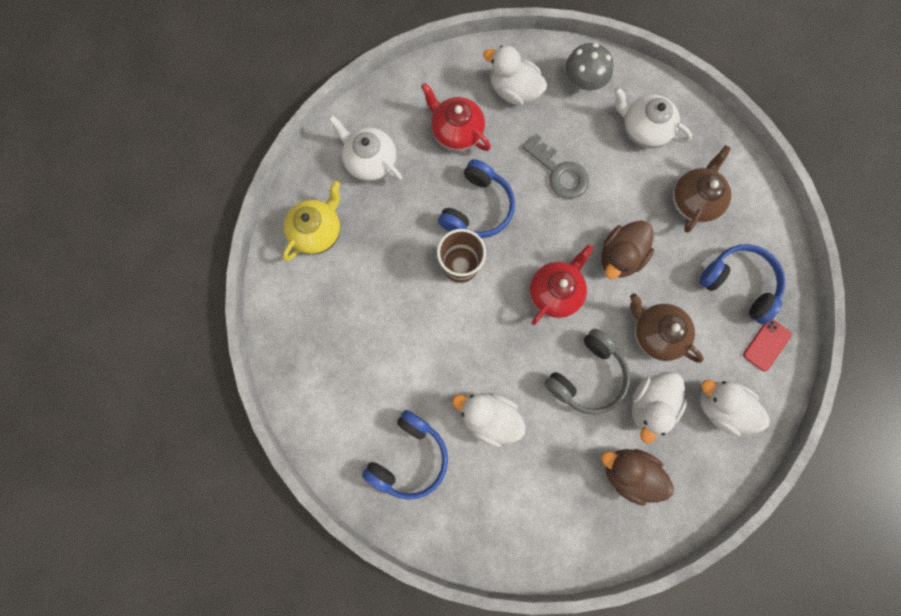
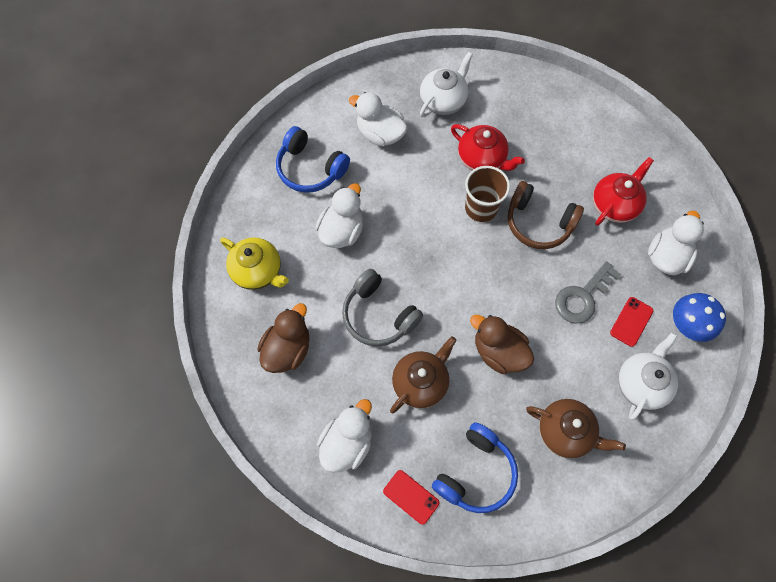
camera: 90 degrees right, 10 degrees down
(317, 231) = (506, 96): yellow teapot -> yellow teapot (258, 271)
(370, 161) = (575, 134): white teapot -> white teapot (443, 101)
(477, 208) = (538, 223): blue headphones -> brown headphones
(555, 292) = (459, 290): red teapot -> red teapot (482, 159)
(583, 130) = (631, 321): none -> red phone
(584, 81) = (688, 324): grey mushroom -> blue mushroom
(650, 405) = (350, 373): white duck -> white duck (380, 134)

